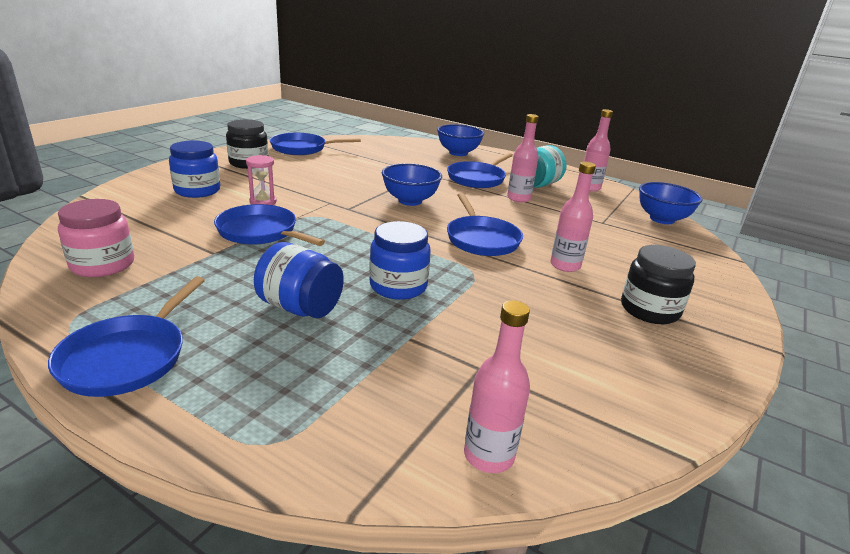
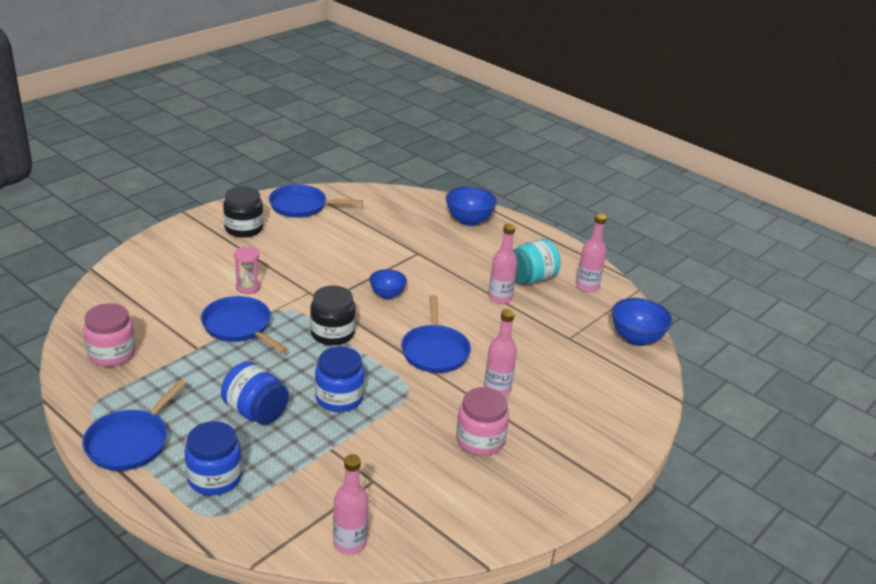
camera: 10 degrees right, 5 degrees up
(197, 190) = (191, 268): blue jar -> blue jar (214, 478)
(410, 201) = (387, 294): blue bowl -> blue bowl, size x0.65
(477, 178) = (471, 264): blue pan -> none
(580, 312) = (480, 440): none -> pink jar
(649, 310) = (543, 444): black jar -> black jar (332, 333)

